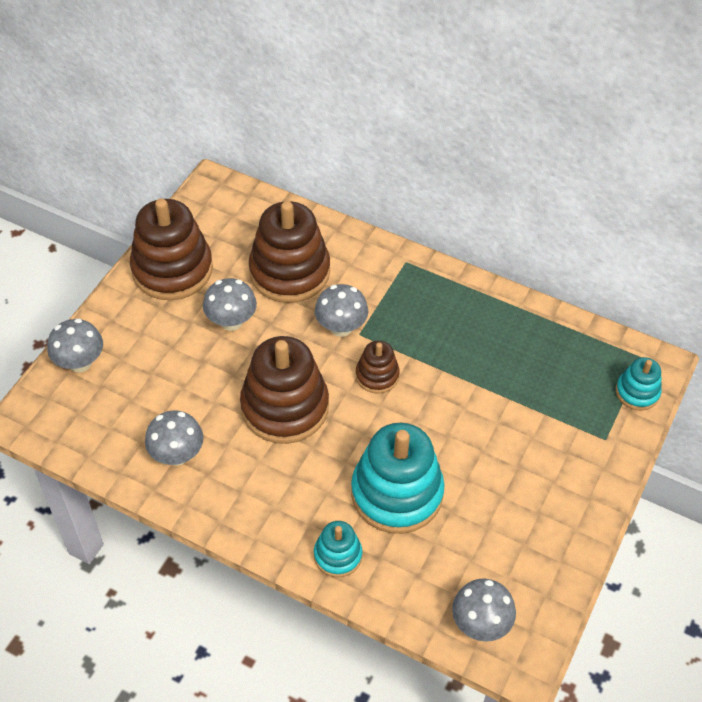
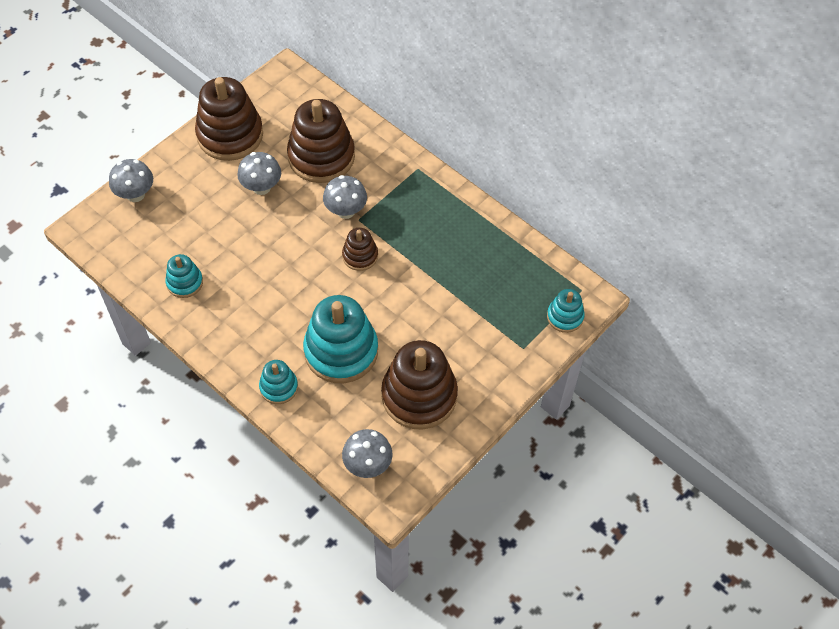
camera: 15 degrees right, 5 degrees up
(177, 455) = (185, 282): grey mushroom -> turquoise stacking toy
(285, 407) = (279, 264): brown stacking toy -> brown stacking toy (419, 396)

